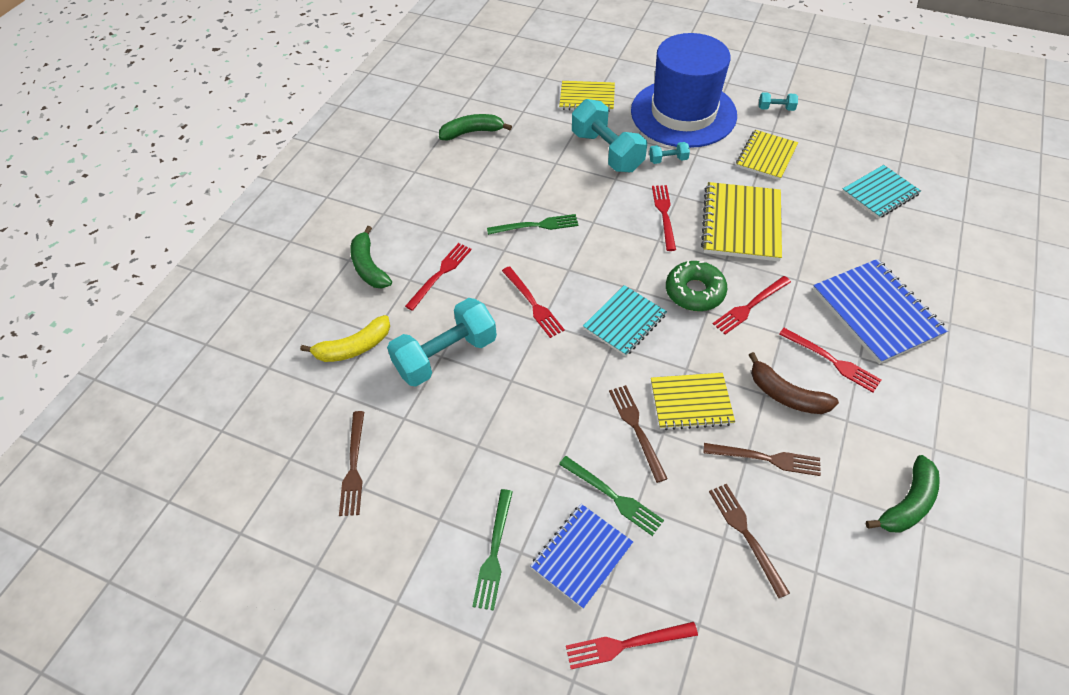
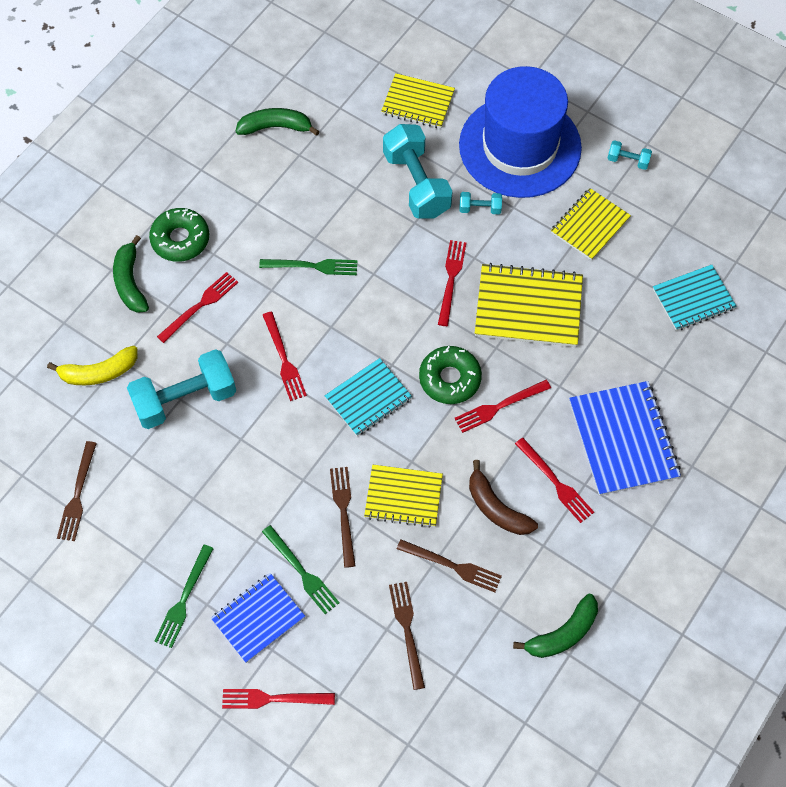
camera: 10 degrees right, 10 degrees up
(409, 225) = (180, 239): none -> green donut
(741, 223) = (528, 307): yellow notebook -> yellow notebook turned 75 degrees clockwise

